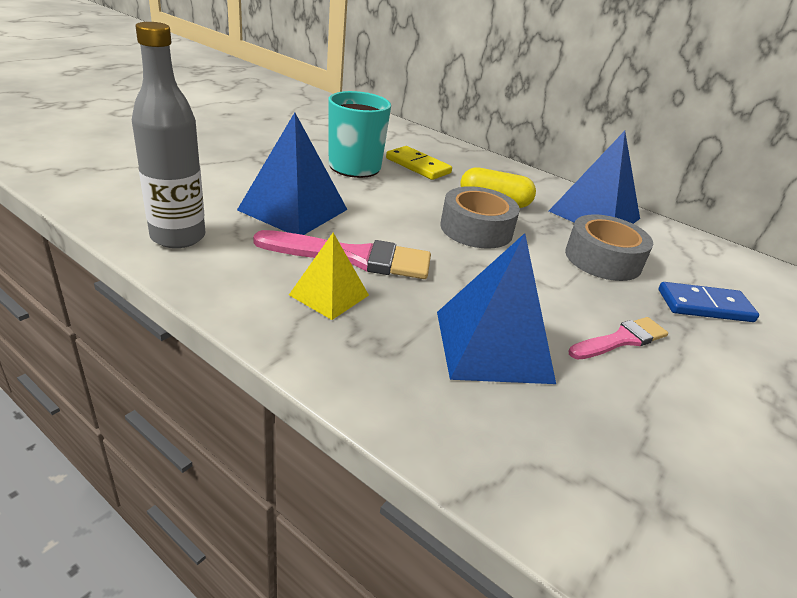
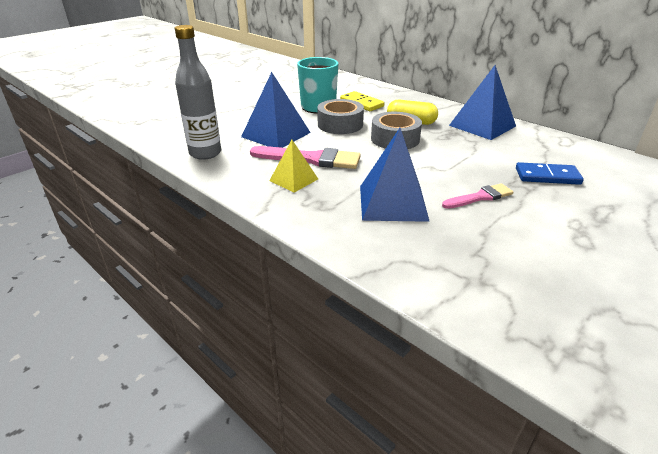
camera: 10 degrees right, 0 degrees up
(603, 259) = (480, 152): grey tape -> grey tape (340, 124)

